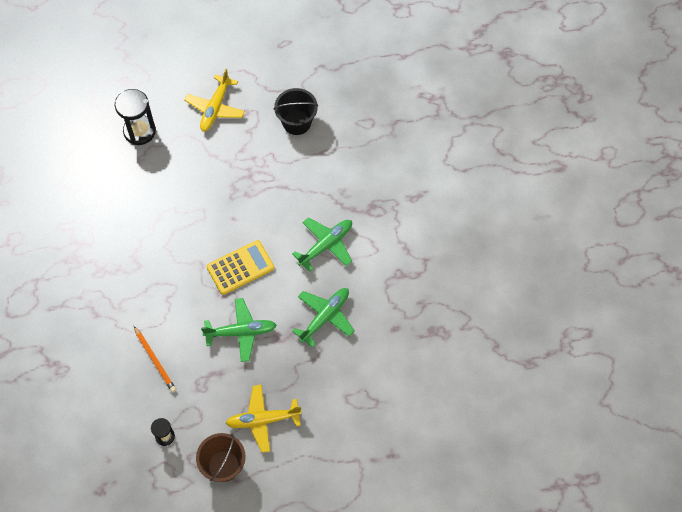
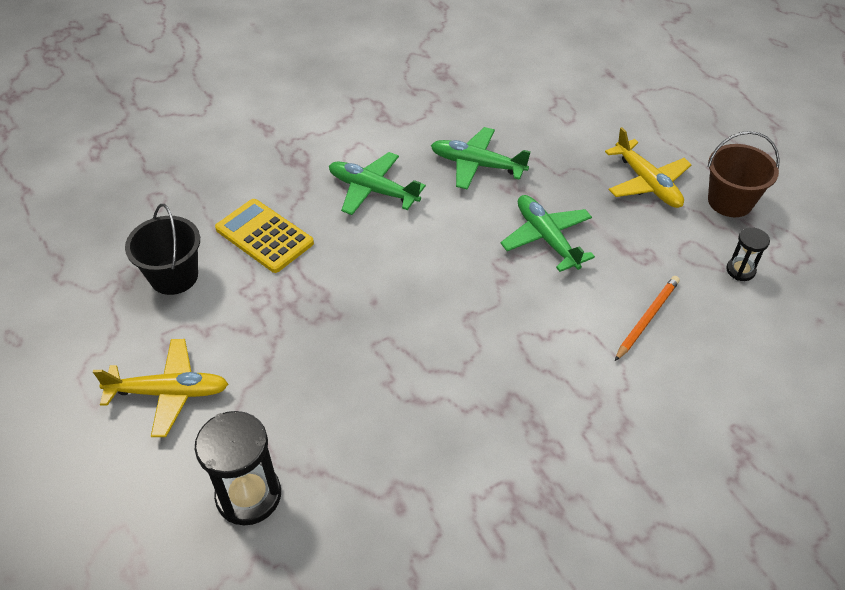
camera: 110 degrees left, 15 degrees down
(240, 267) = (450, 268): yellow calculator -> yellow calculator (264, 236)

